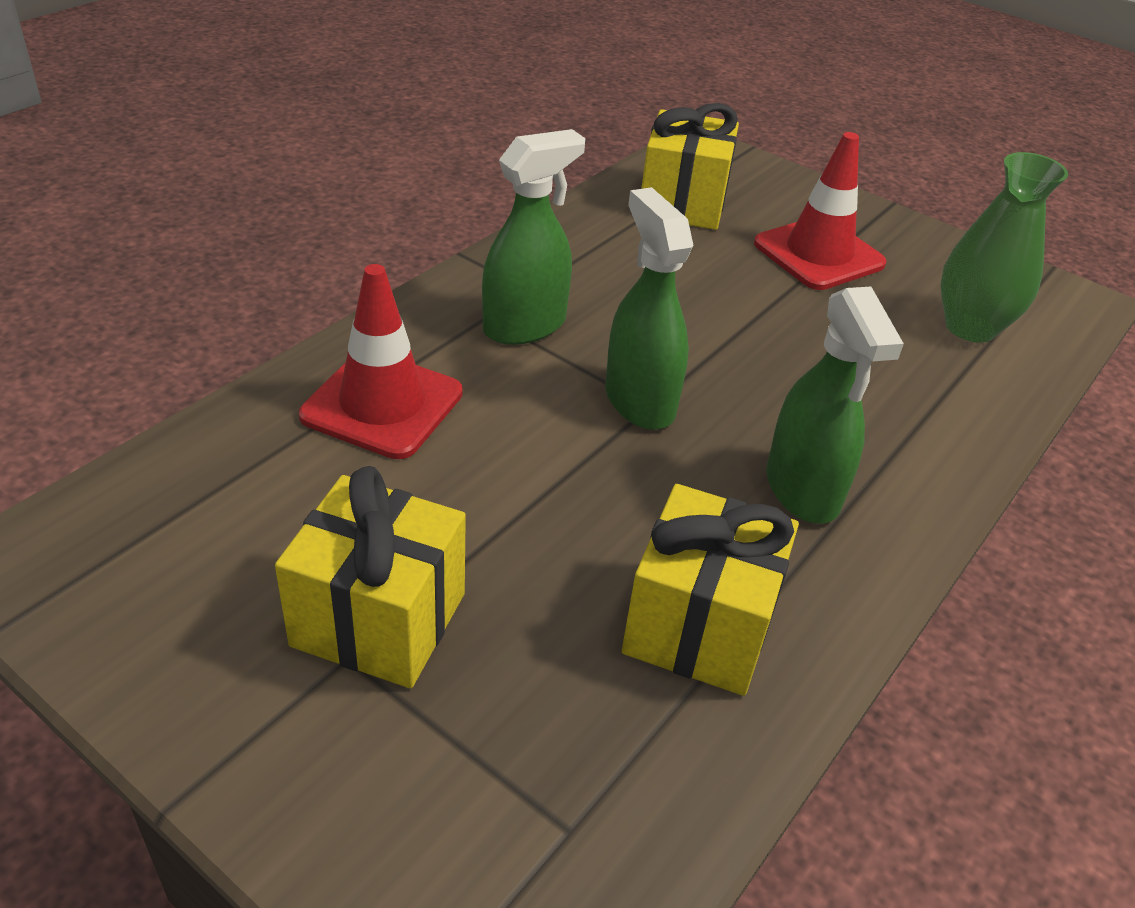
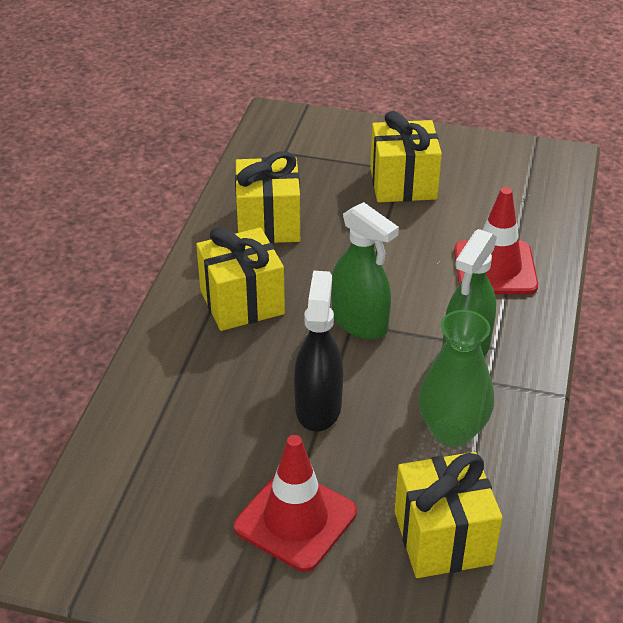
camera: 160 degrees right, 0 degrees up
(749, 330) = (318, 407): none -> black spray bottle
(802, 490) = (242, 302): green spray bottle -> yellow gift
(970, 327) = (150, 481): green vase -> green vase (452, 431)

